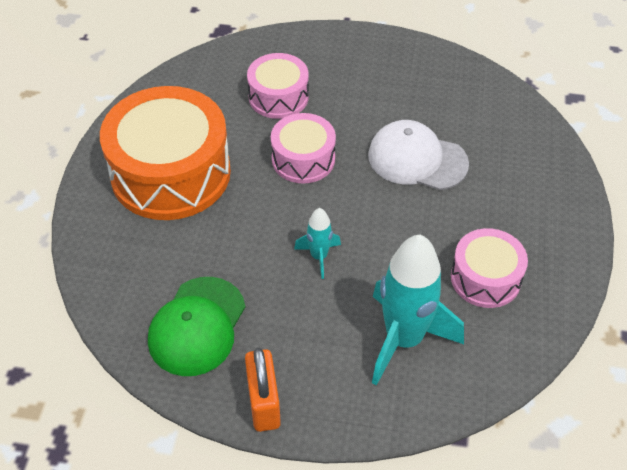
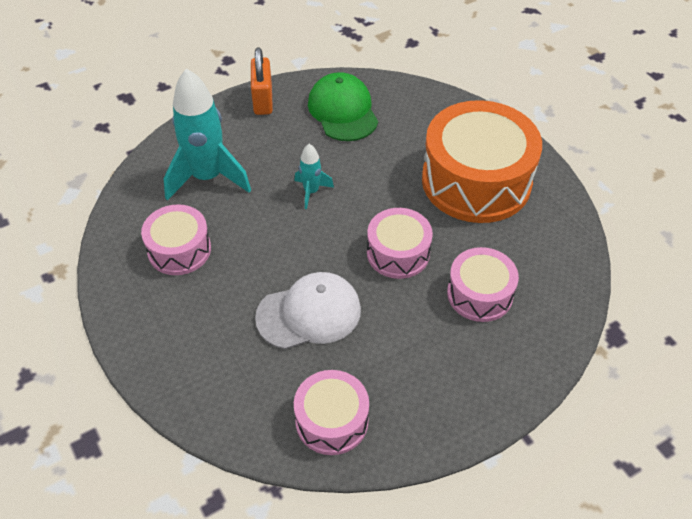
camera: 140 degrees right, 0 degrees up
(264, 403) = (263, 100): orange padlock -> orange padlock turned 45 degrees clockwise
(461, 89) = (332, 420): none -> pink drum

